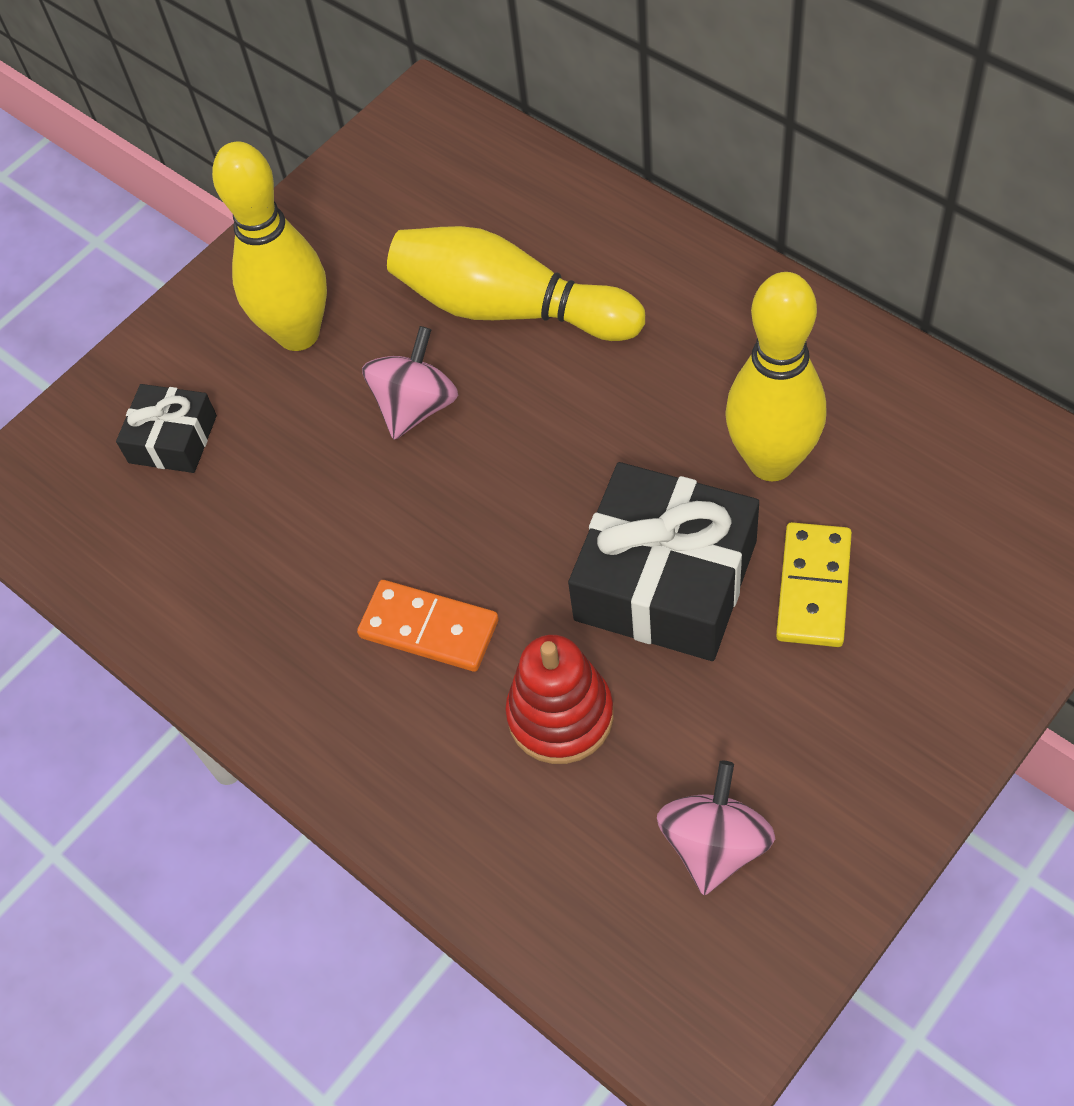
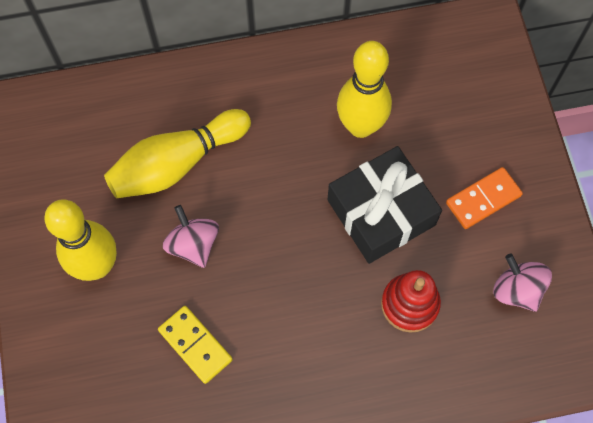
camera: 60 degrees left, 10 degrees up
(173, 439) = (104, 369): black gift -> none
(429, 628) = (319, 326): orange domino -> orange domino (483, 199)
(814, 587) = (434, 160): yellow domino -> yellow domino (195, 345)

